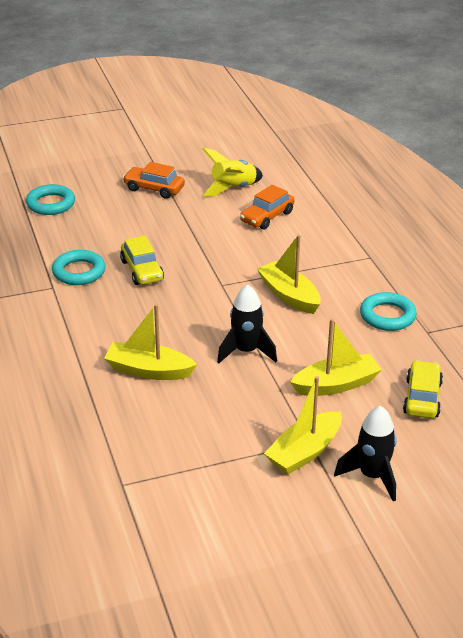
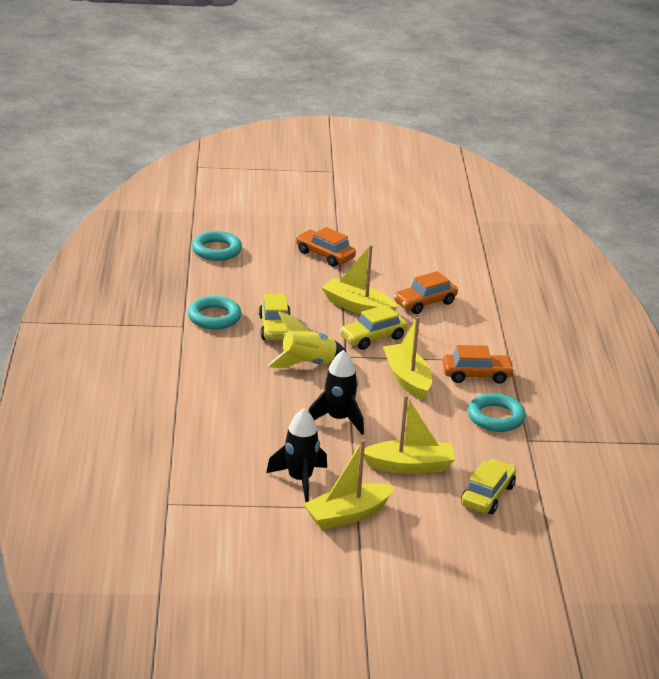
camera: 15 degrees right, 5 degrees down
(148, 370) = (238, 416): yellow boat -> yellow boat (358, 307)
(233, 188) = (405, 270): yellow rocket -> yellow rocket (308, 364)
(237, 261) = (373, 338): none -> yellow car
(349, 278) = (476, 375): none -> orange car
(372, 476) = (400, 549): black rocket -> black rocket (300, 480)

